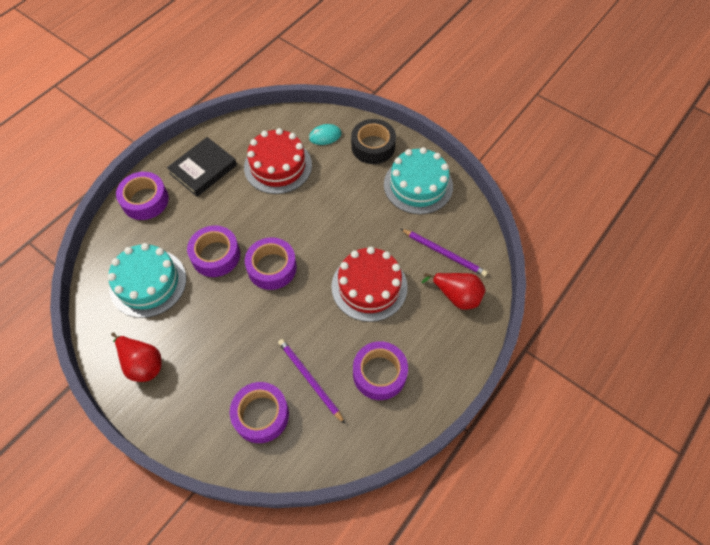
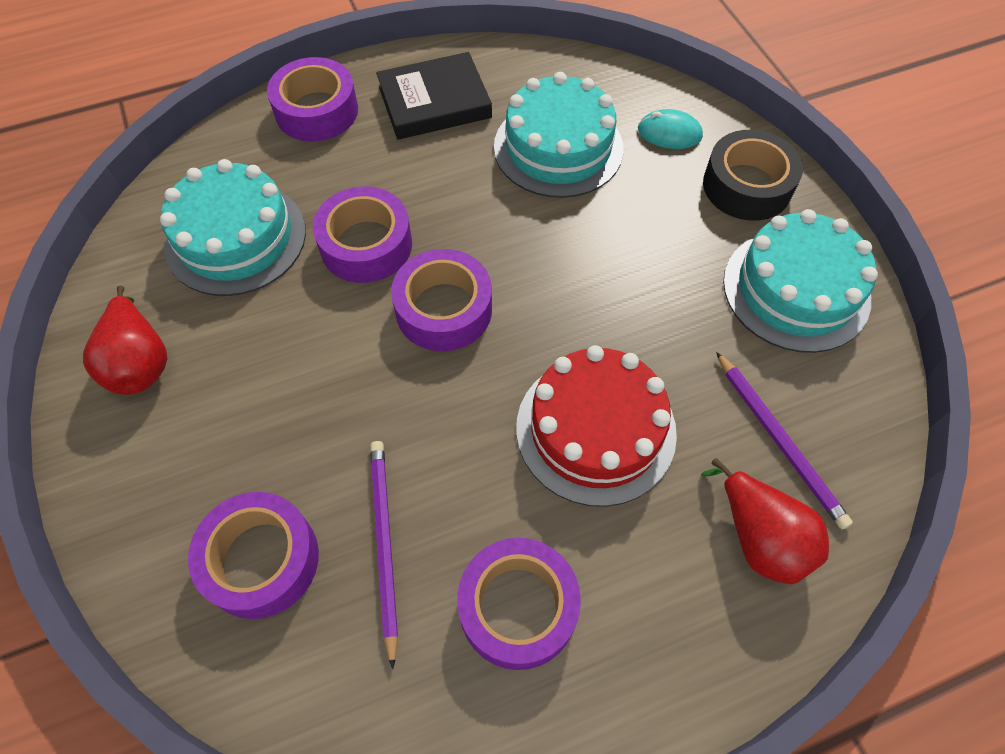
camera: 30 degrees right, 0 degrees up
(278, 166) = (558, 147): red cake -> turquoise cake

